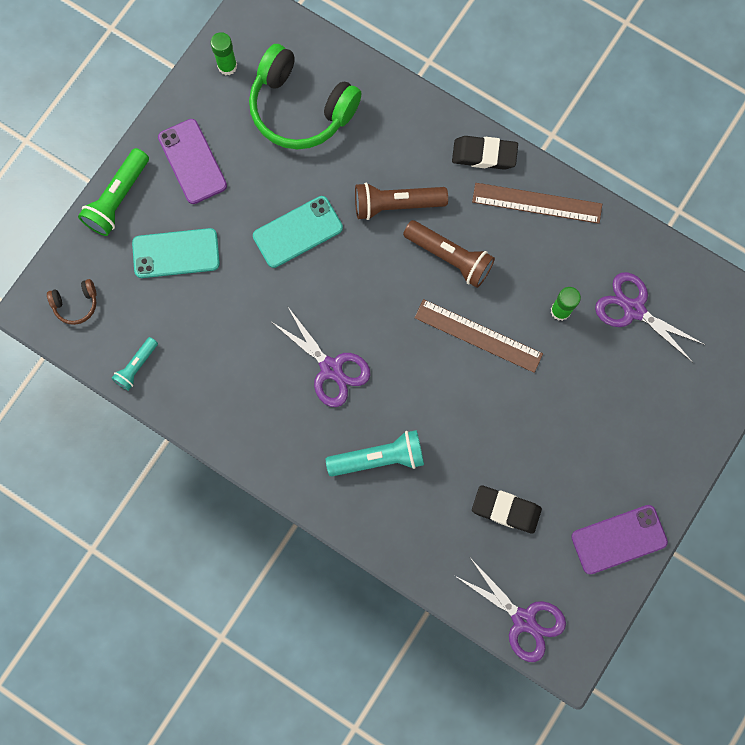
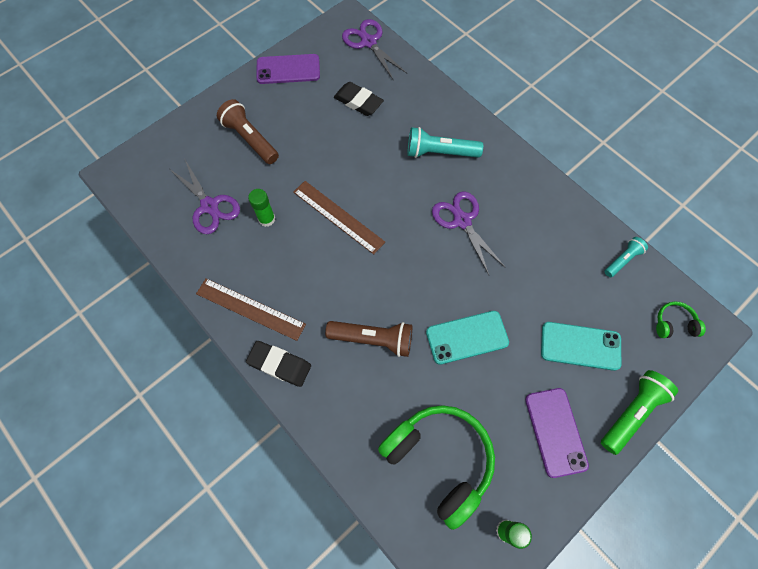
camera: 165 degrees left, 10 degrees down
(76, 304) = (674, 324): brown headphones -> green headphones
(450, 257) = (340, 282): brown flashlight -> brown flashlight (250, 139)

